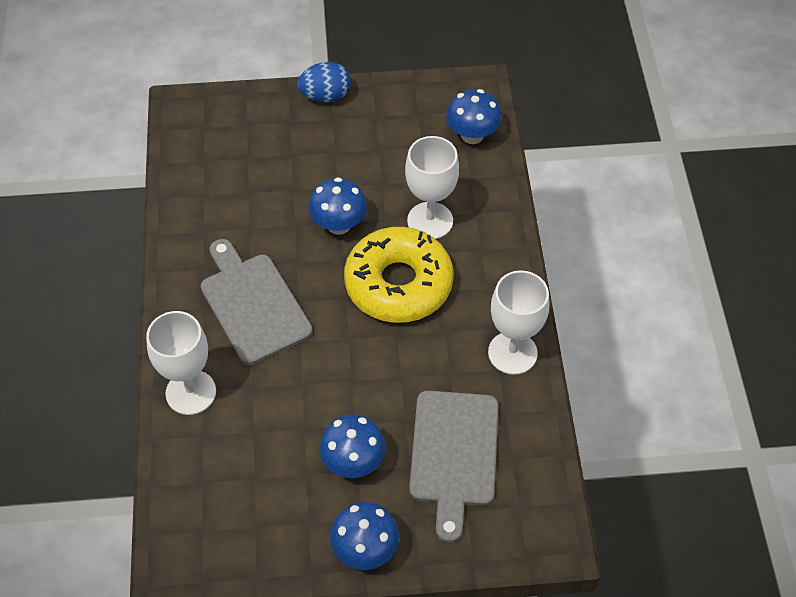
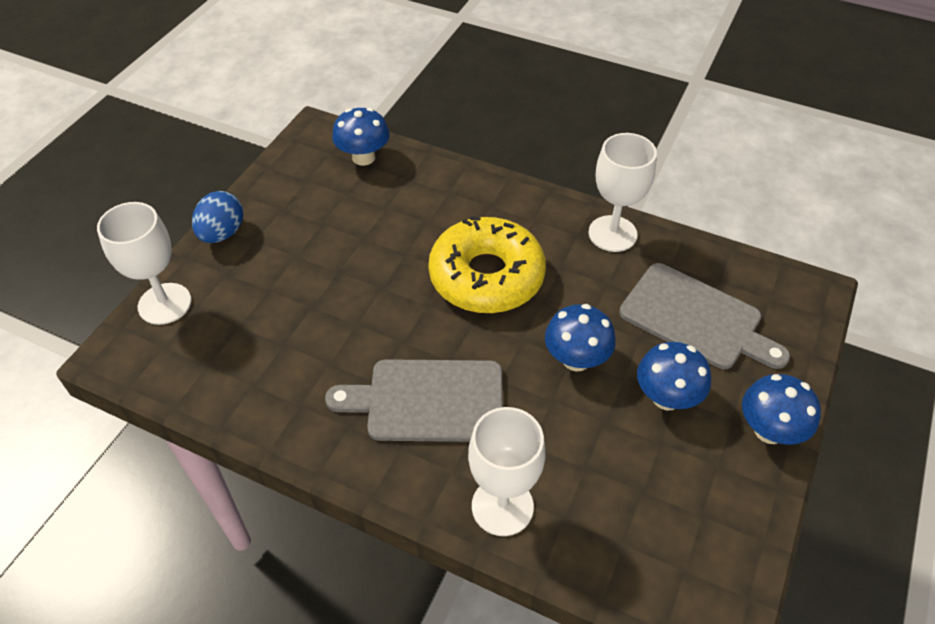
camera: 60 degrees left, 5 degrees down
(339, 225) = (385, 290): blue mushroom -> blue mushroom (576, 359)
(430, 221) = (433, 224): white goblet -> white goblet (164, 304)

